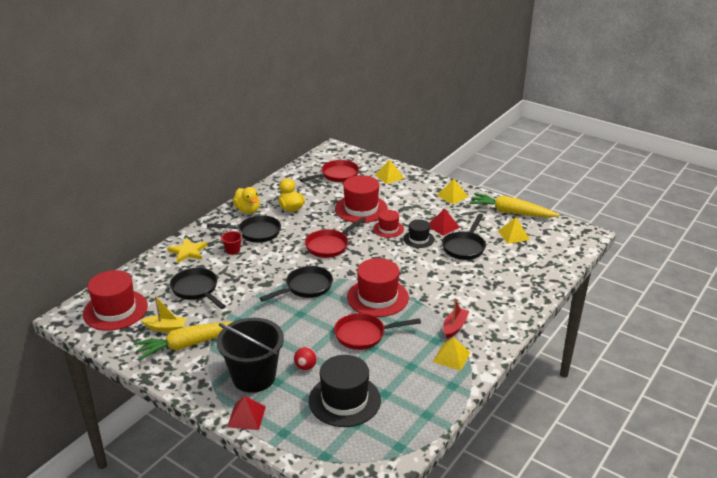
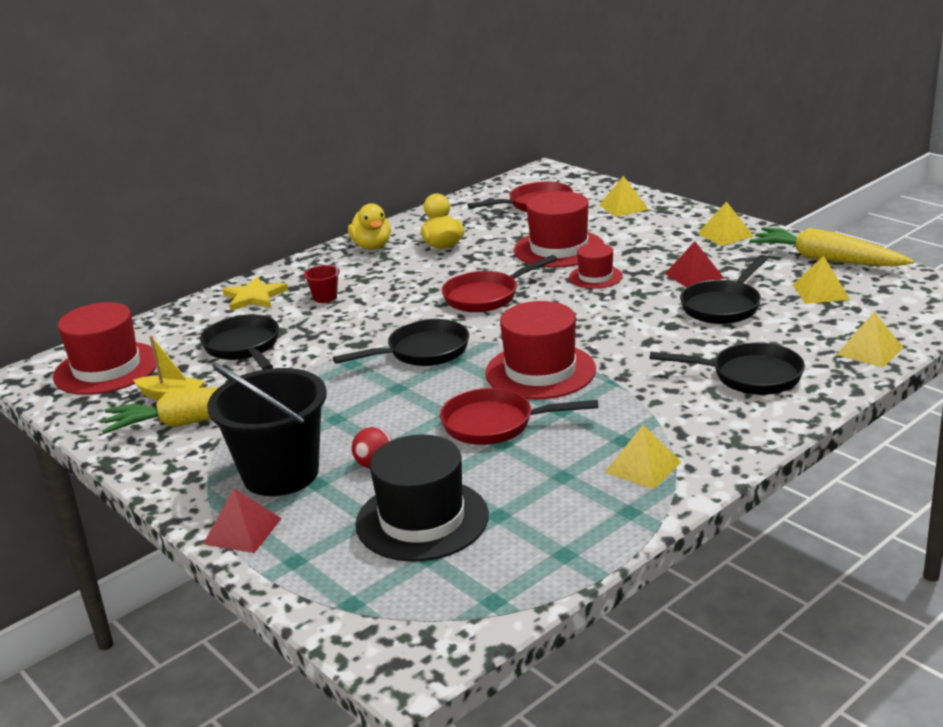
camera: 15 degrees right, 5 degrees down
(256, 233) = (372, 276): black pan -> black pan (749, 376)
(418, 239) = (643, 292): black hat -> none
(454, 327) = (665, 422): red boat -> none
(547, 274) = (869, 351): none -> yellow pyramid

